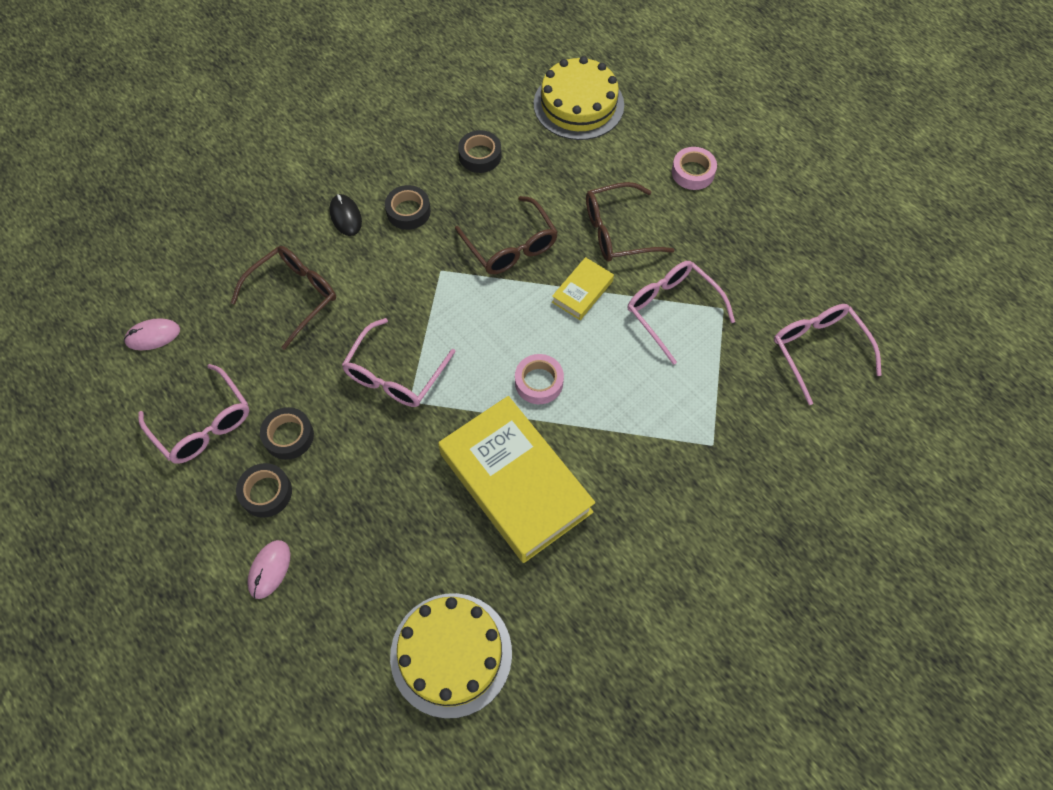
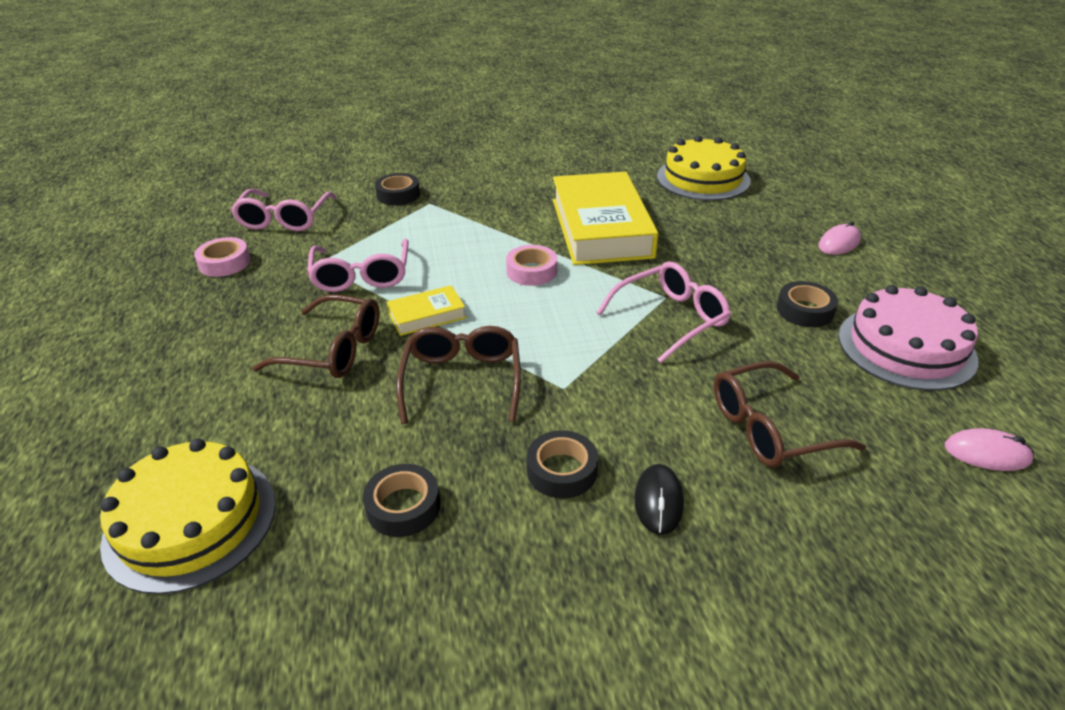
camera: 150 degrees left, 25 degrees down
(203, 424) = (906, 347): pink glasses -> pink cake
(266, 493) = (836, 282): black tape -> black tape (398, 195)
(693, 172) = (183, 372): pink tape -> pink tape (224, 263)

